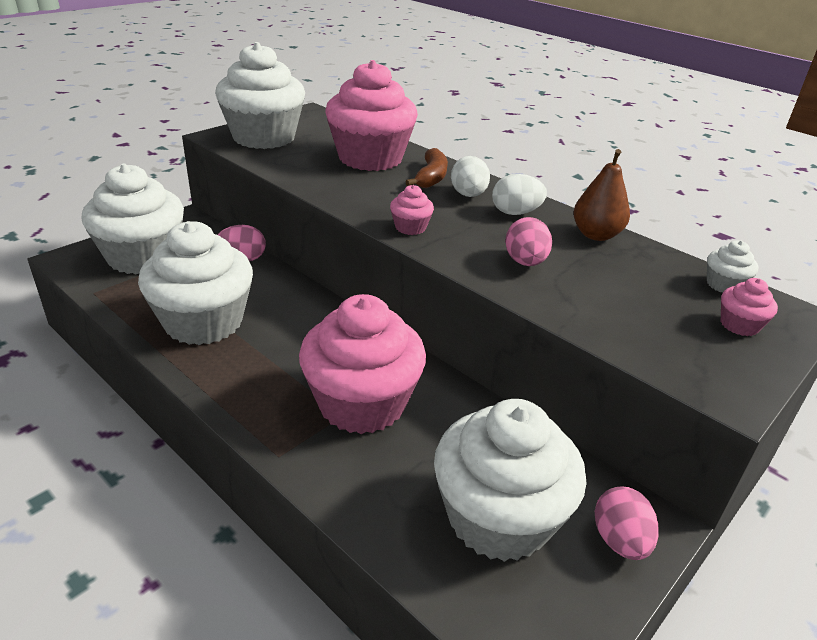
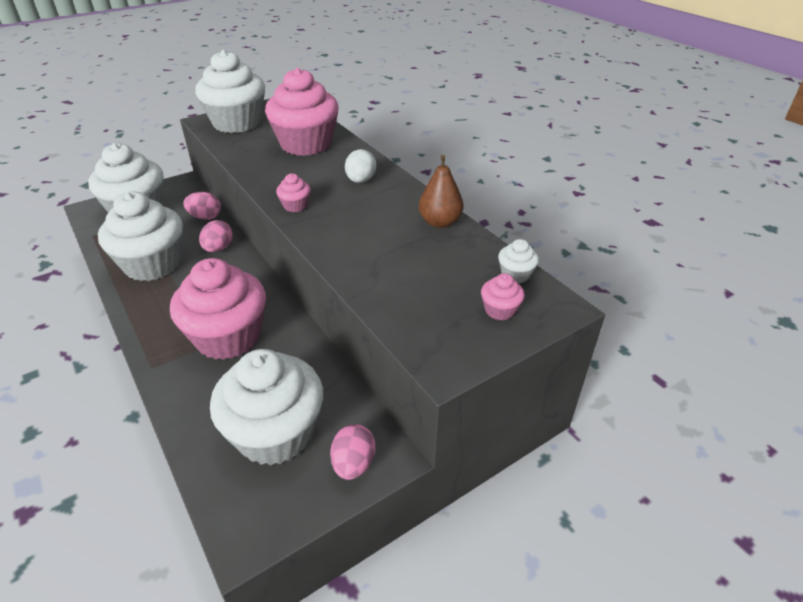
camera: 15 degrees right, 5 degrees up
(431, 177) = (342, 163): brown banana -> none
(515, 213) = (387, 198): white egg -> none
(525, 262) = (363, 241): pink egg -> pink egg (218, 249)

